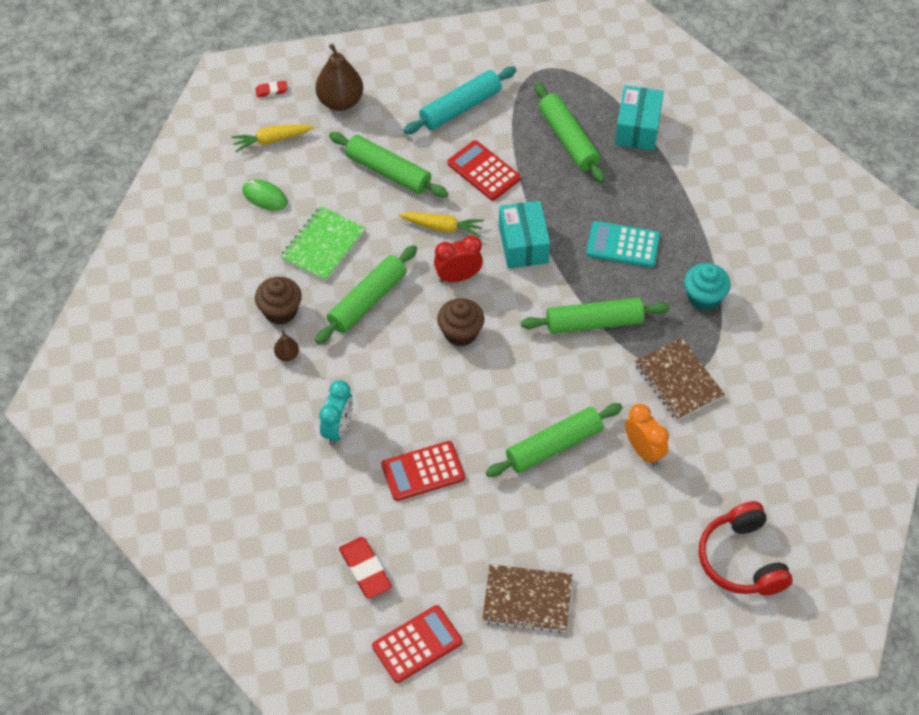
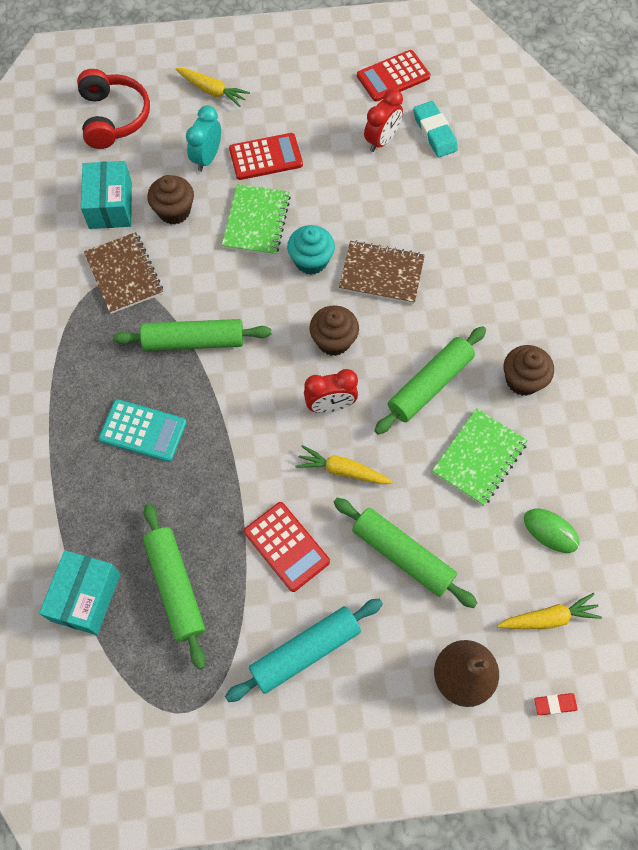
camera: 175 degrees left, 10 degrees up
(287, 355) = (512, 330): brown pear -> none
(338, 429) = (459, 252): turquoise clock -> turquoise clock (207, 158)
(365, 570) = (434, 132): red eraser -> turquoise eraser
(423, 471) = (380, 208): red calculator -> red calculator (266, 157)
(426, 554) = (382, 140): none -> red clock
(523, 244) = (253, 440): turquoise box -> turquoise box (110, 205)
(527, 599) = (300, 101): brown notebook -> brown notebook (381, 273)
(554, 446) = (256, 221): green rolling pin -> green notebook
(634, 605) = (212, 91): none -> yellow carrot
(644, 451) = (174, 211): orange clock -> brown cupcake
(704, 297) = (72, 360): turquoise cupcake -> turquoise cupcake (311, 261)

